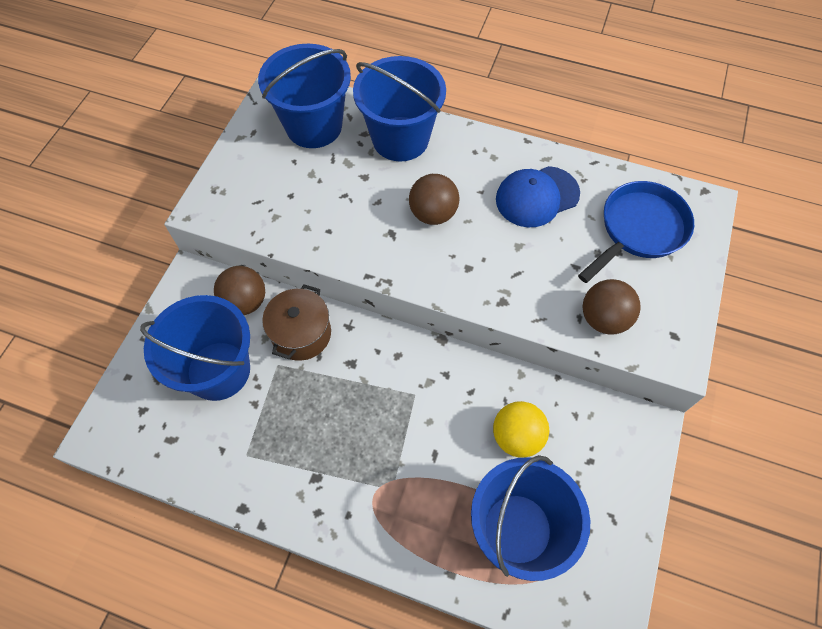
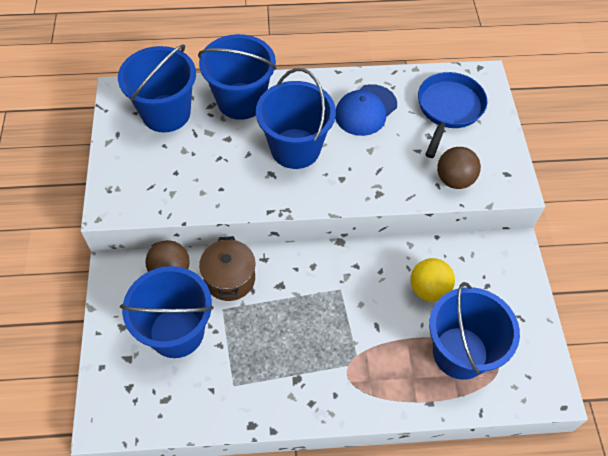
camera: 25 degrees left, 5 degrees down
(433, 214) = (295, 148): brown ball -> blue bucket

